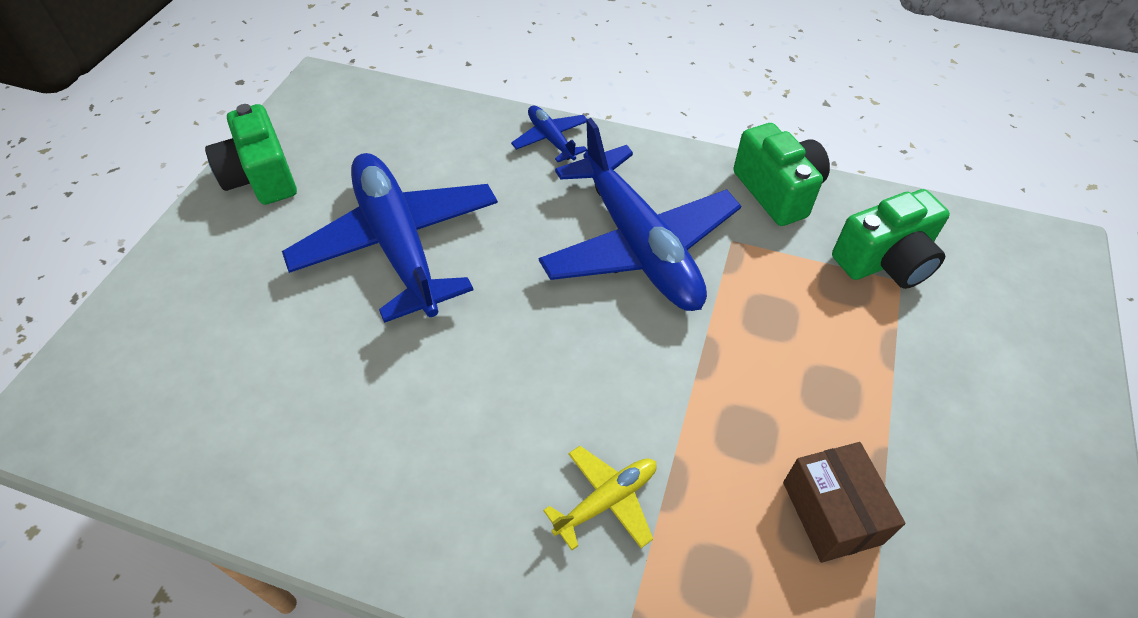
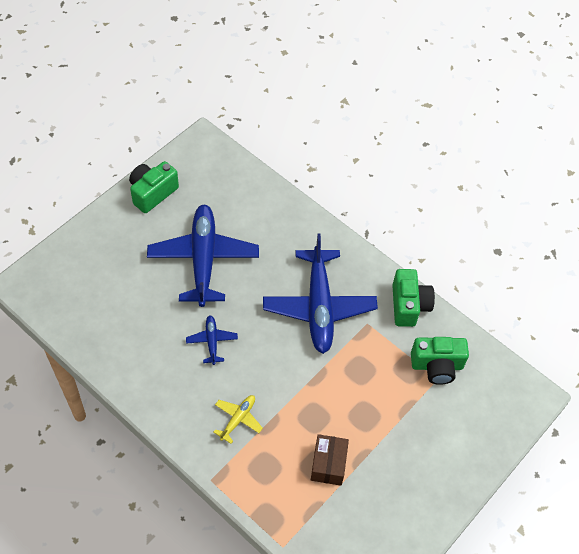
camera: 20 degrees right, 5 degrees up
(261, 177) = (152, 193): green camera -> green camera turned 45 degrees clockwise
(551, 139) = (308, 226): blue plane -> blue plane (212, 341)
(607, 500) = (238, 419): yellow plane -> yellow plane turned 45 degrees counterclockwise

